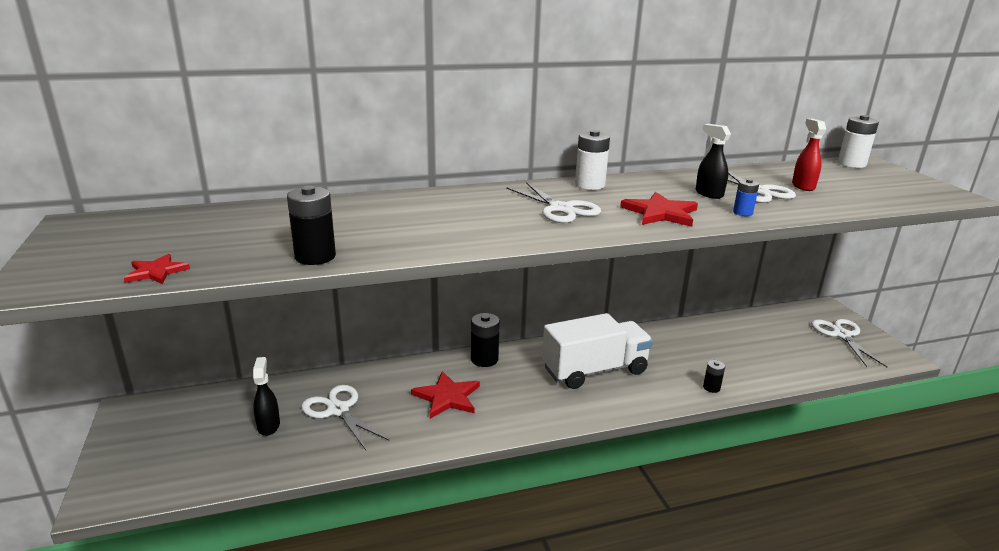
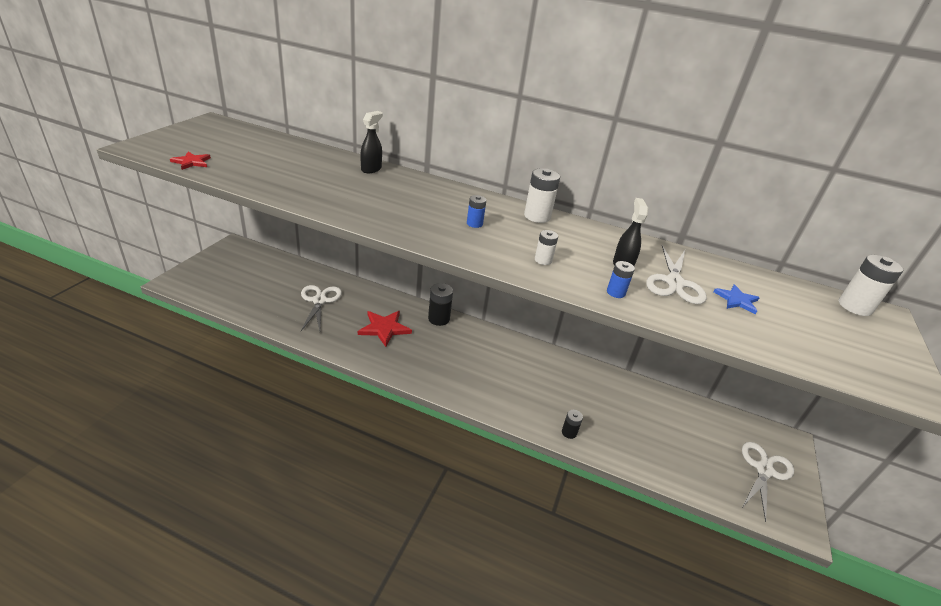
camera: 35 degrees right, 10 degrees up
(268, 425) = (278, 289): black spray bottle -> black spray bottle (371, 169)
(315, 256) = (271, 187): black battery -> none
(560, 209) = (474, 224): white scissors -> blue battery
(594, 370) = (499, 368): white truck -> none
(660, 213) = (543, 260): red star -> white battery
(803, 186) = (737, 300): red spray bottle -> blue star

